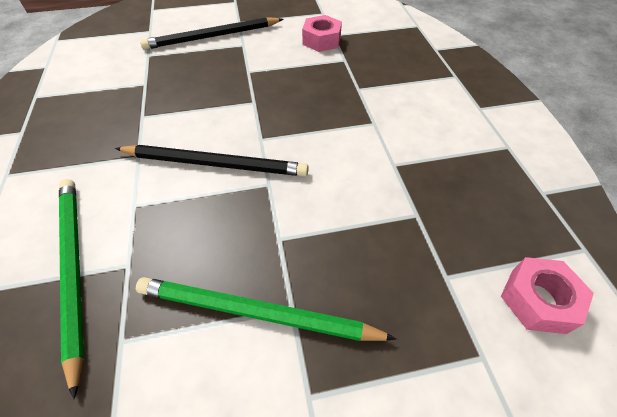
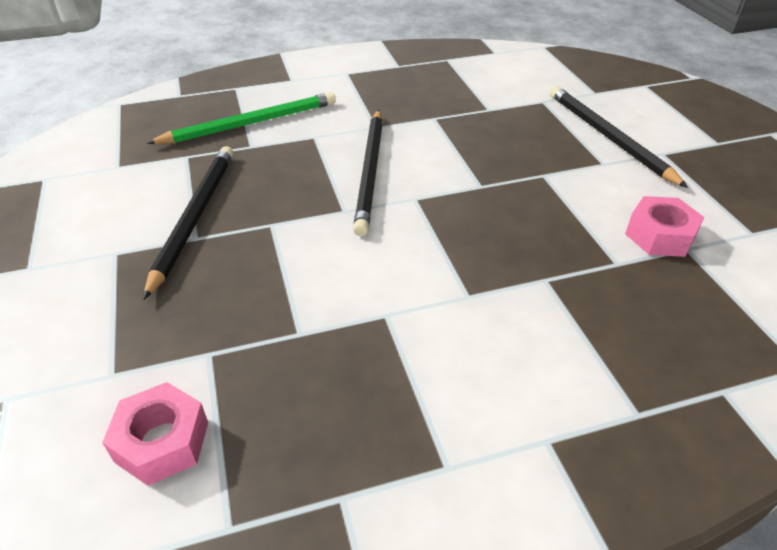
camera: 85 degrees right, 10 degrees down
(256, 313) = (194, 217): green pencil -> black pencil

